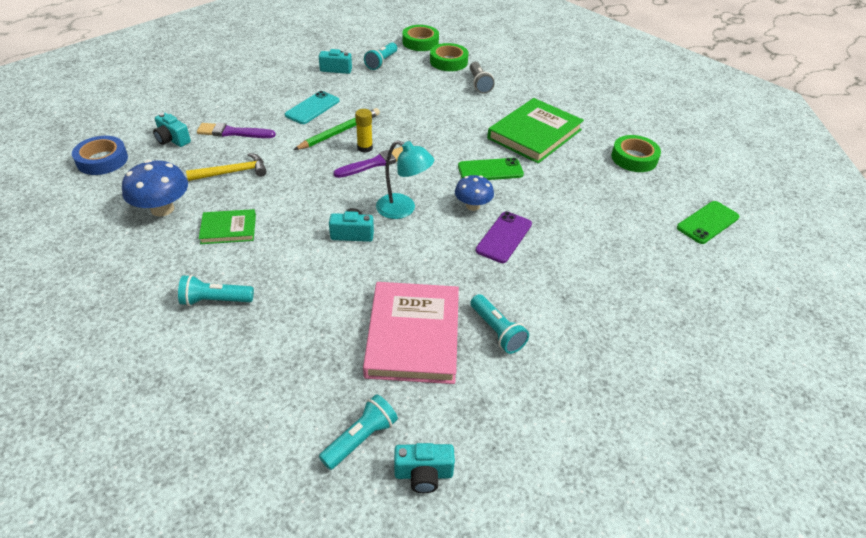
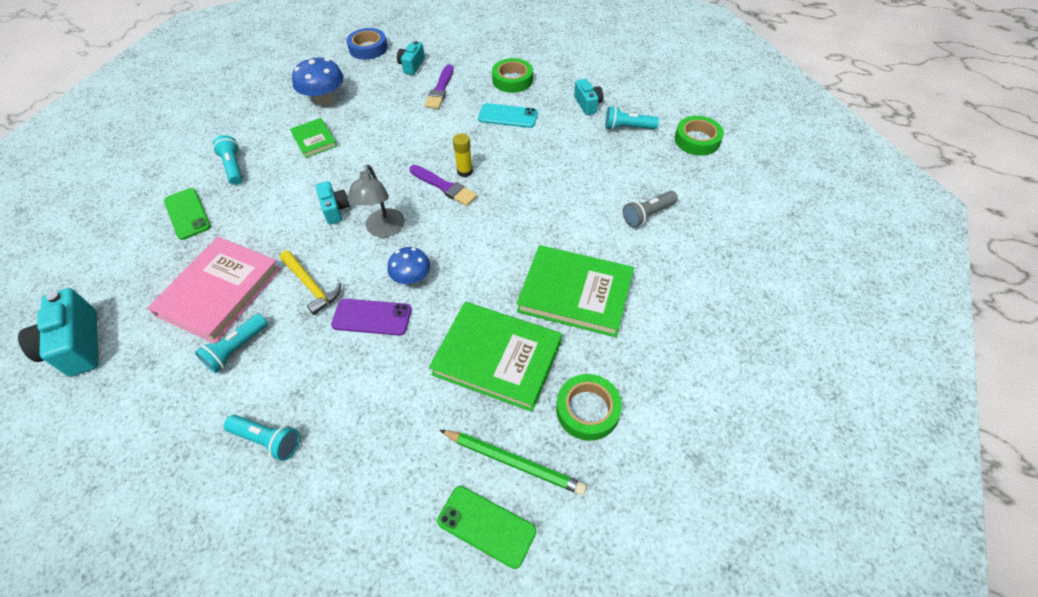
camera: 70 degrees right, 10 degrees up
(233, 132) = (440, 89): purple brush -> purple brush turned 150 degrees counterclockwise
(233, 172) = (386, 112): yellow hammer -> yellow hammer (311, 286)
(340, 132) = (481, 146): green pencil -> green pencil (514, 462)
(360, 439) = (109, 297): turquoise flashlight -> turquoise flashlight (268, 440)
(403, 209) = (383, 229): turquoise lamp -> grey lamp
(413, 335) = (220, 291): pink book -> pink book turned 45 degrees counterclockwise
(423, 474) = (77, 345): turquoise camera -> turquoise camera, size x1.67
(448, 62) = (675, 175): green tape -> green tape (512, 80)
(490, 170) = (480, 274): green phone -> green phone (187, 214)
(575, 183) = (497, 358): none -> green book

